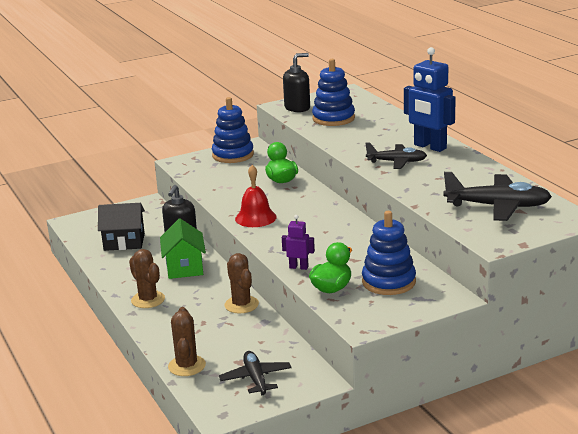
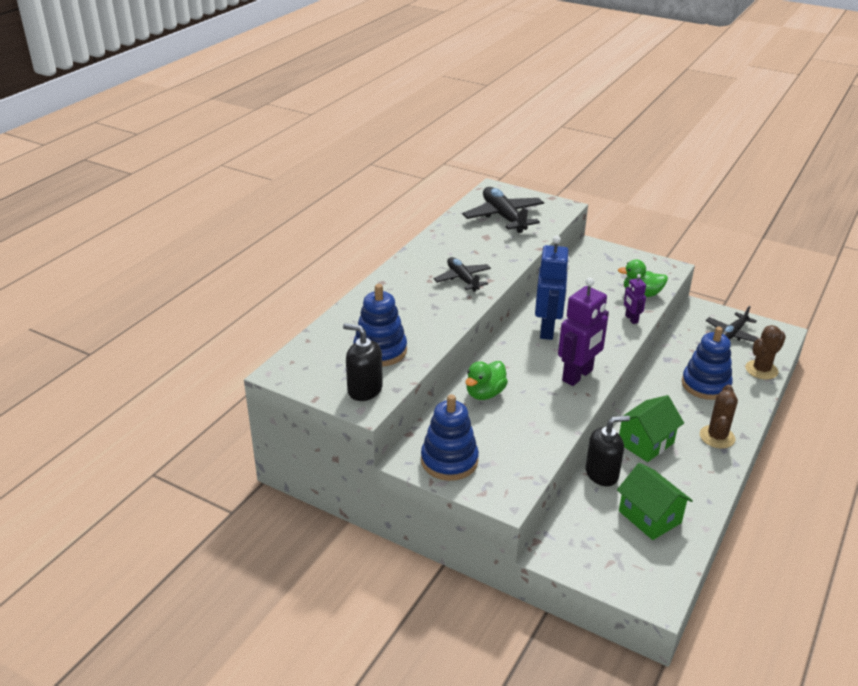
camera: 125 degrees left, 10 degrees up
(124, 242) = (650, 517): black house -> green house
(241, 305) = (660, 380): brown cactus -> none
(255, 218) = (578, 376): red bell -> purple robot
(388, 282) = (604, 275): blue stacking toy -> blue stacking toy (705, 385)
(429, 147) = (412, 273): blue robot -> blue robot (547, 330)

